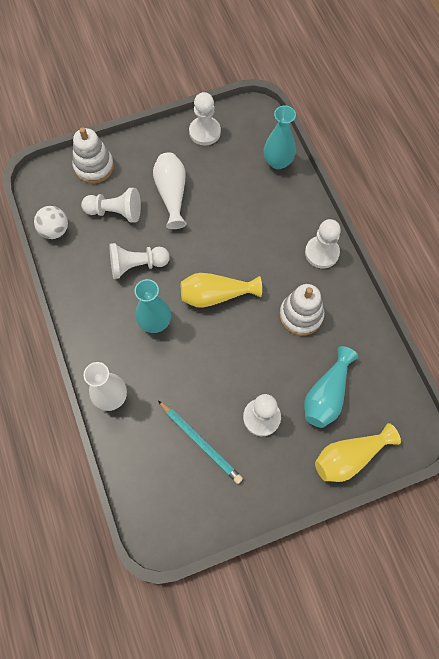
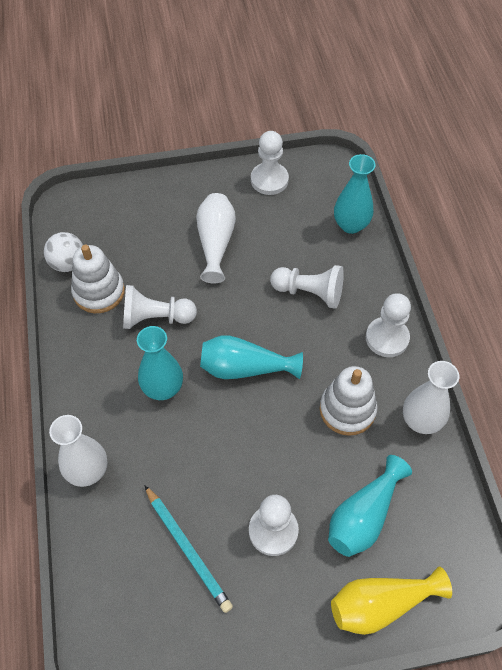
camera: 10 degrees right, 10 degrees down
(94, 166) = (131, 200): white stacking toy -> white stacking toy (99, 292)
(115, 212) = (144, 253): white pawn -> white pawn (309, 292)
(215, 295) = (244, 368): yellow vase -> turquoise vase
(357, 315) = (421, 421): none -> white vase

